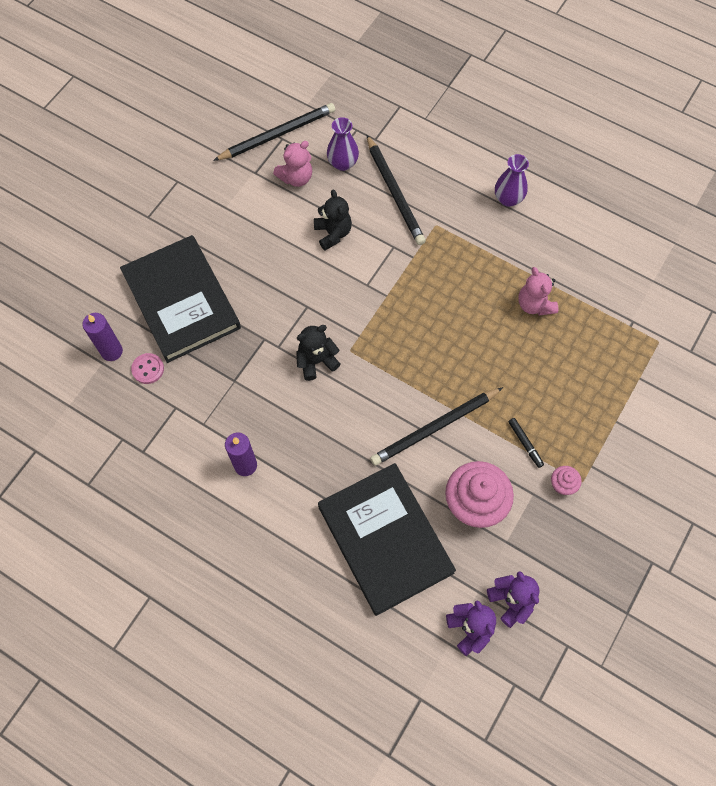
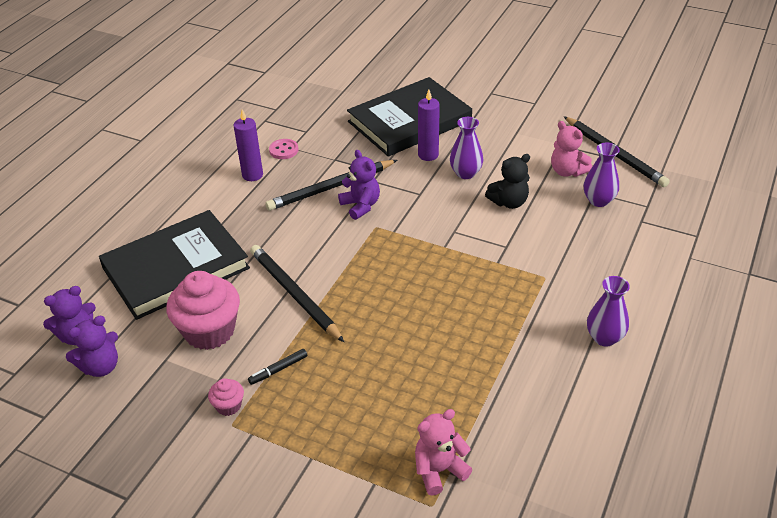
camera: 85 degrees right, 25 degrees down
(111, 351) = (354, 93): purple candle -> purple candle (428, 155)
(148, 369) = (340, 113): pink button -> pink button (284, 150)
(282, 262) = (465, 173): none -> purple vase
(316, 361) = (361, 206): black teddy bear -> purple teddy bear
(395, 192) = (576, 242): black pencil -> black pencil (331, 188)
(534, 304) = (460, 370): pink teddy bear -> pink teddy bear (439, 470)

